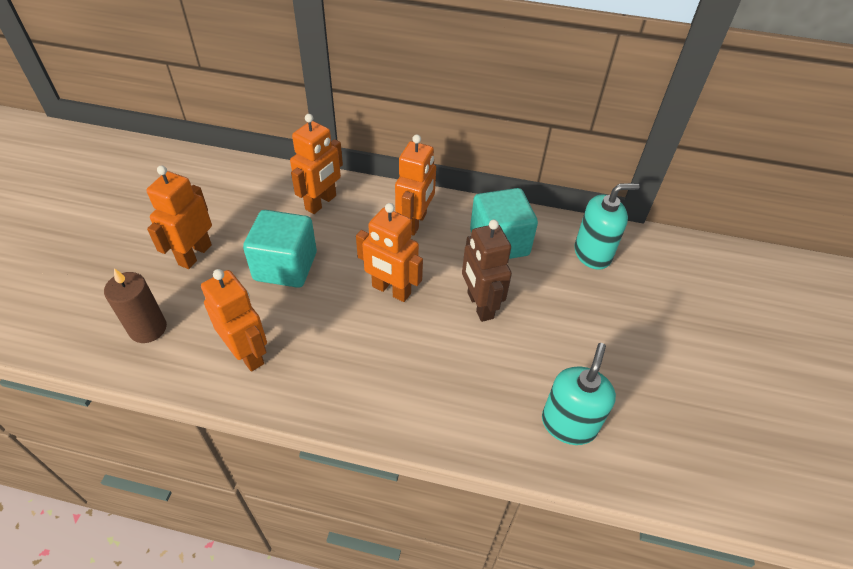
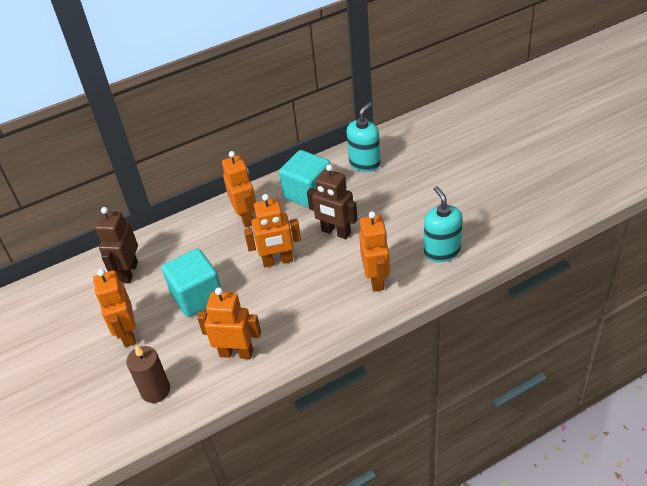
camera: 35 degrees left, 5 degrees down
(263, 198) = (128, 272): none -> brown robot
(321, 203) = (171, 248): orange robot -> orange robot (376, 279)

